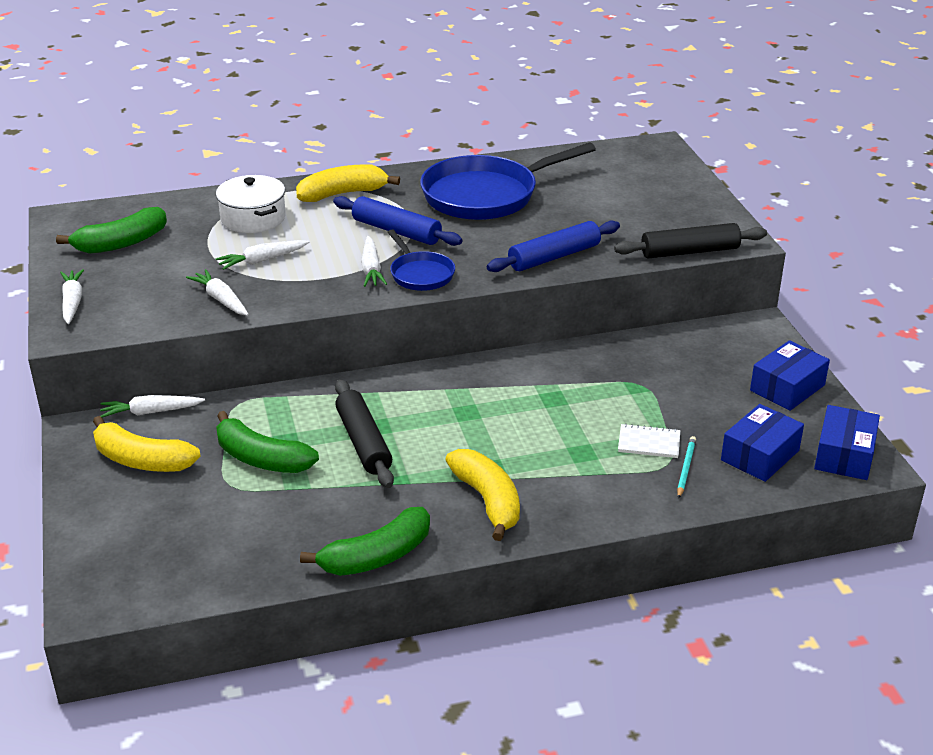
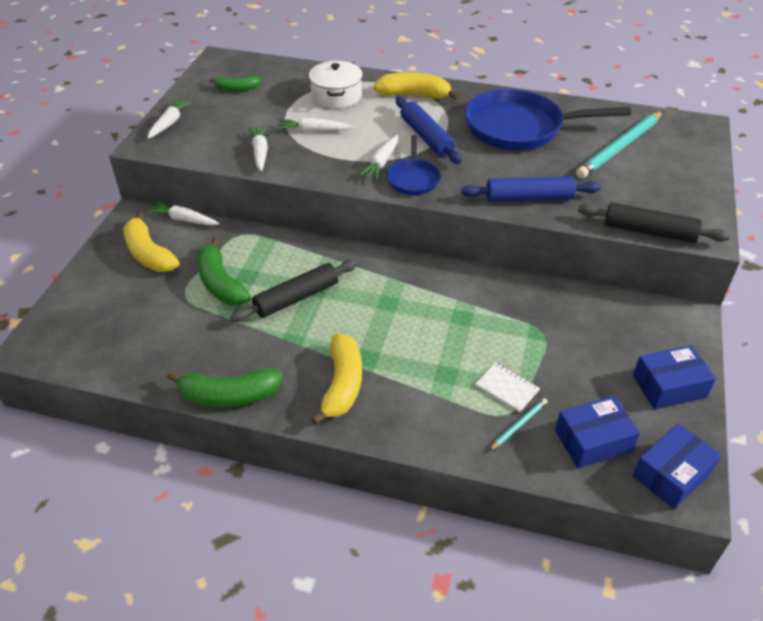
camera: 30 degrees right, 10 degrees up
(121, 243) = (237, 89): green banana -> green banana, size x0.61
(363, 442) = (296, 298): black rolling pin -> black rolling pin turned 45 degrees clockwise
(600, 186) = (620, 147): none -> turquoise pencil

